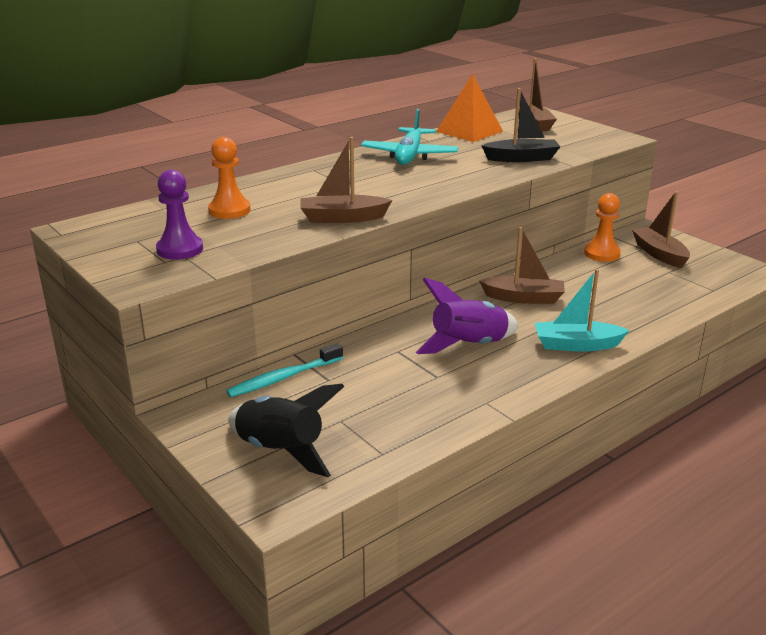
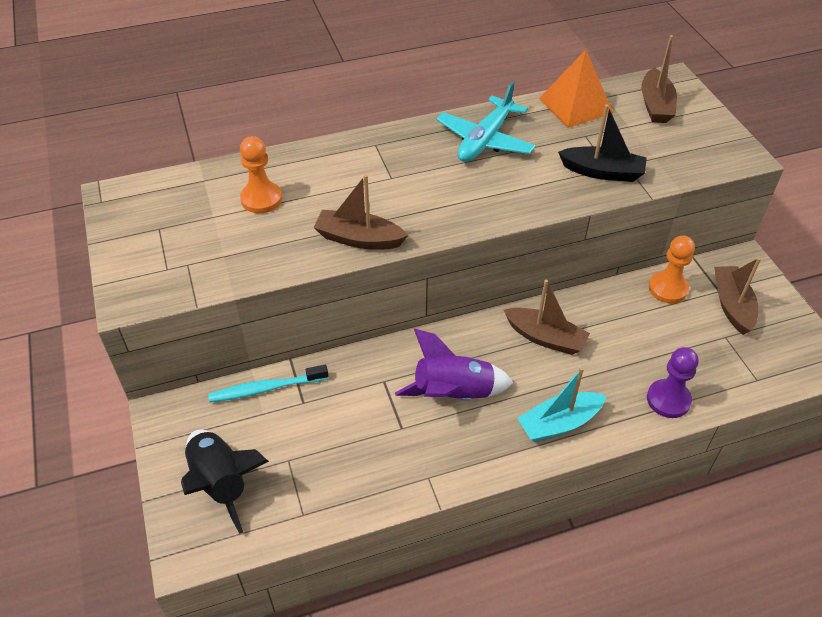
camera: 20 degrees right, 20 degrees up
(180, 249) = (188, 253): purple pawn -> purple pawn (668, 400)
(576, 345) = (559, 423): turquoise boat -> turquoise boat turned 45 degrees counterclockwise

